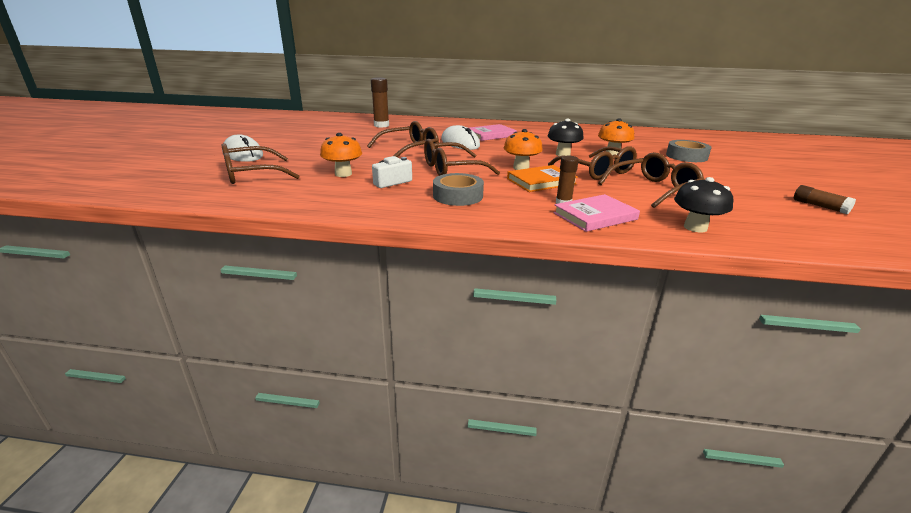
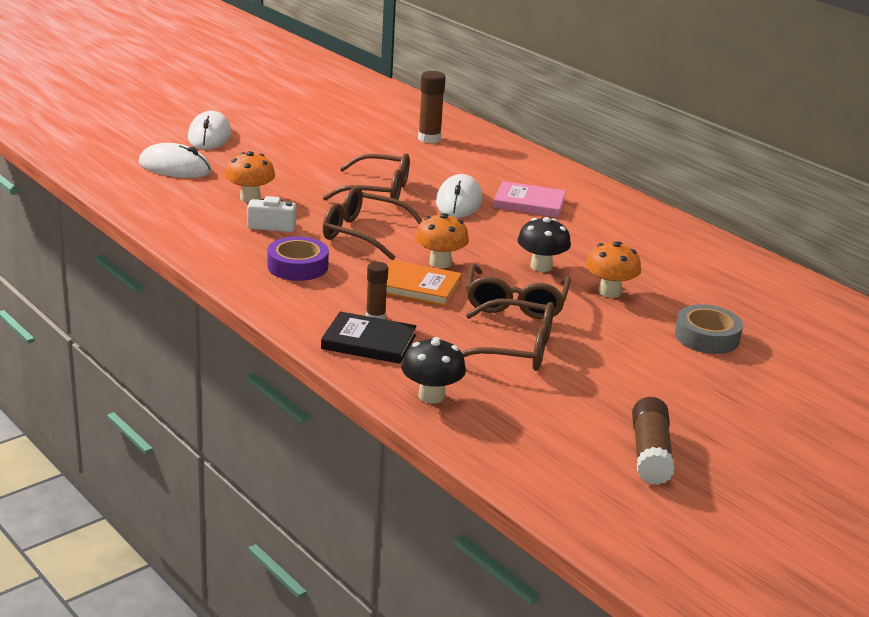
camera: 40 degrees right, 0 degrees up
(251, 174) = (175, 167): brown glasses -> white mouse
(458, 196) = (297, 266): grey tape -> purple tape
(595, 216) = (369, 342): pink book -> black book
(819, 206) = (650, 454): brown glue stick -> brown glue stick, size x1.54

